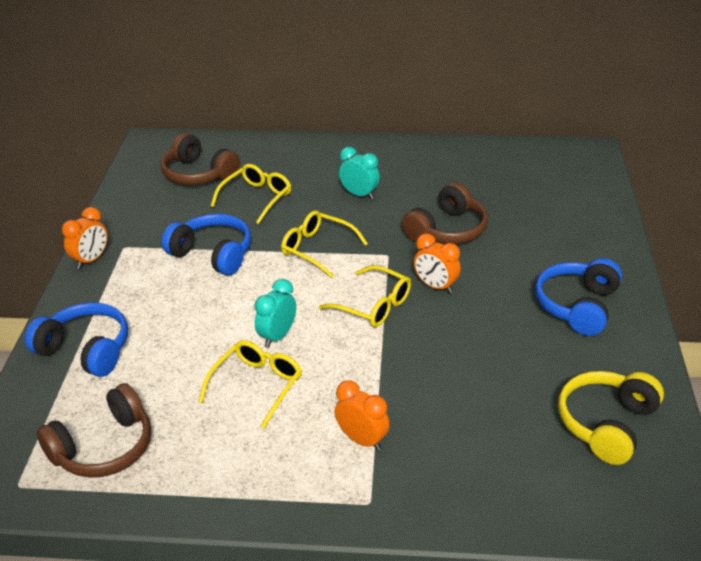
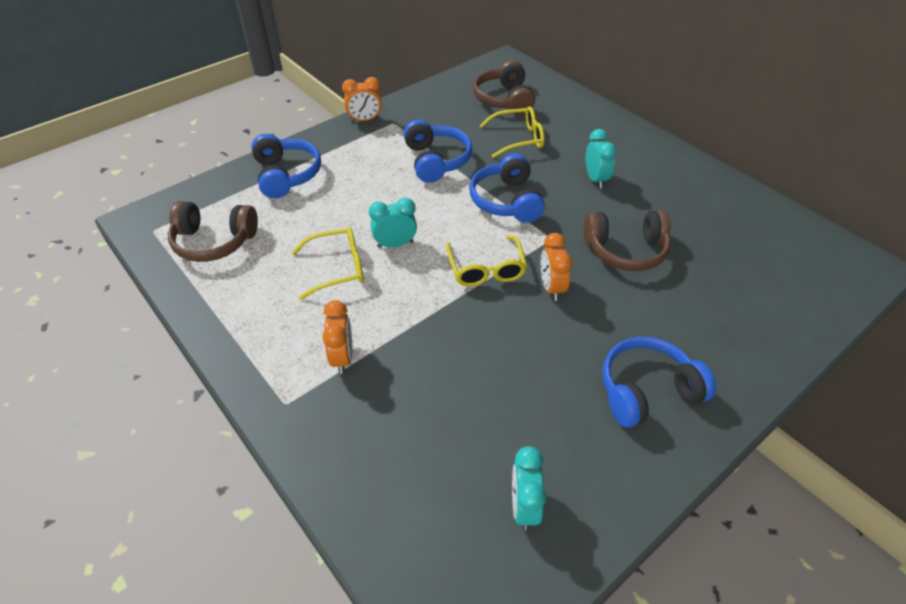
camera: 45 degrees right, 10 degrees up
(317, 249) = (507, 201): yellow glasses -> blue headphones
(607, 424) = (524, 506): yellow headphones -> turquoise clock

